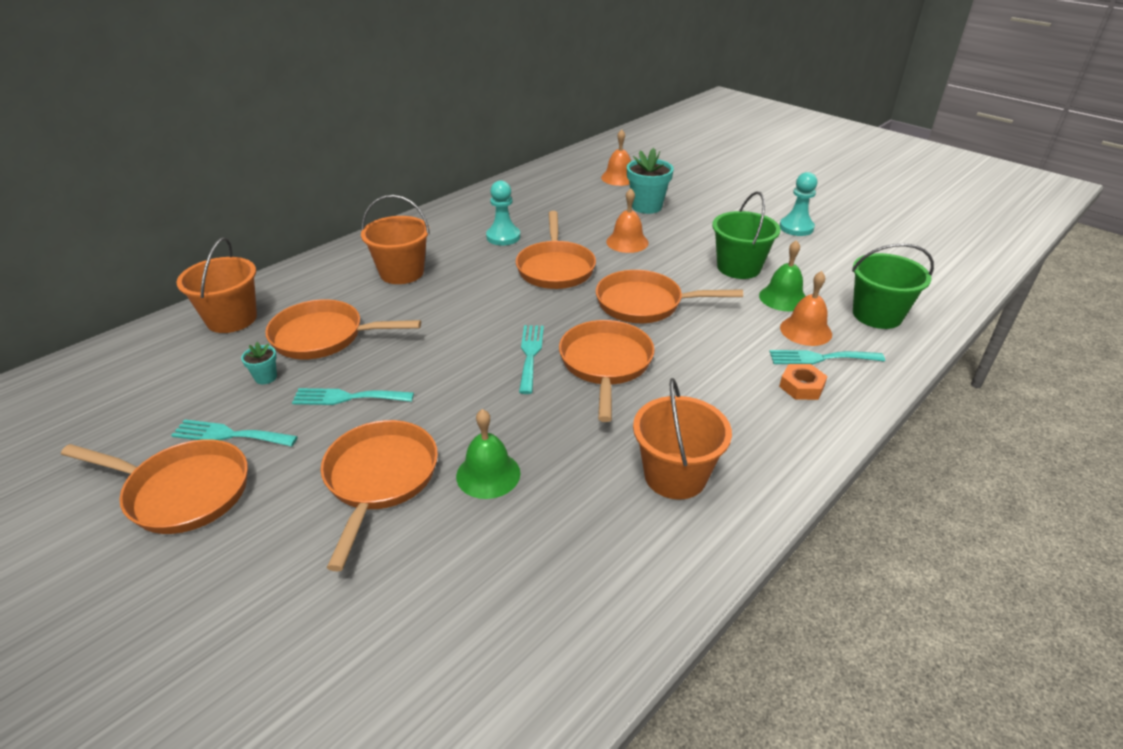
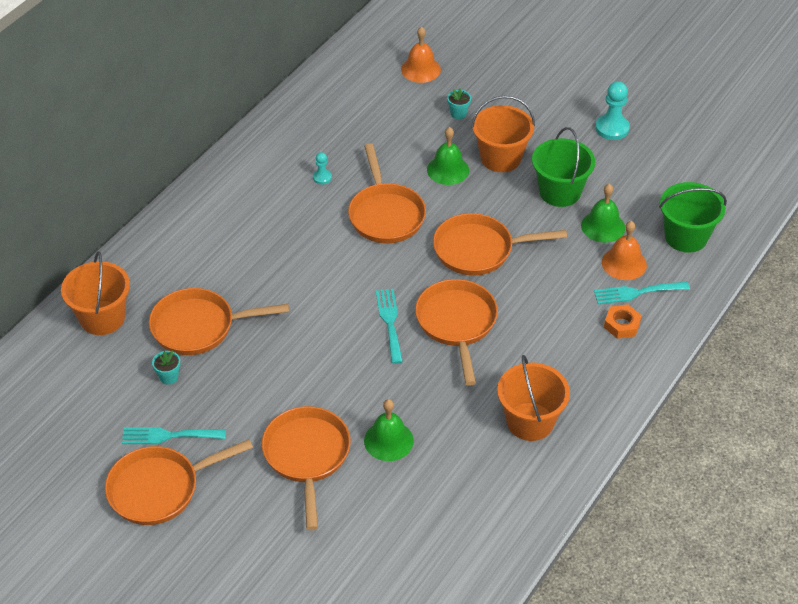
camera: 10 degrees left, 10 degrees up
(182, 492) = (159, 488): orange pan -> orange pan turned 150 degrees clockwise
(347, 397) = (249, 387): turquoise fork -> none
(401, 272) = (238, 239): orange bucket -> orange bucket (501, 158)
(503, 237) = (322, 177): turquoise pawn -> turquoise pawn, size x0.55
(627, 242) = (448, 170): orange bell -> green bell
(646, 206) = (458, 114): turquoise flower pot -> turquoise flower pot, size x0.50

